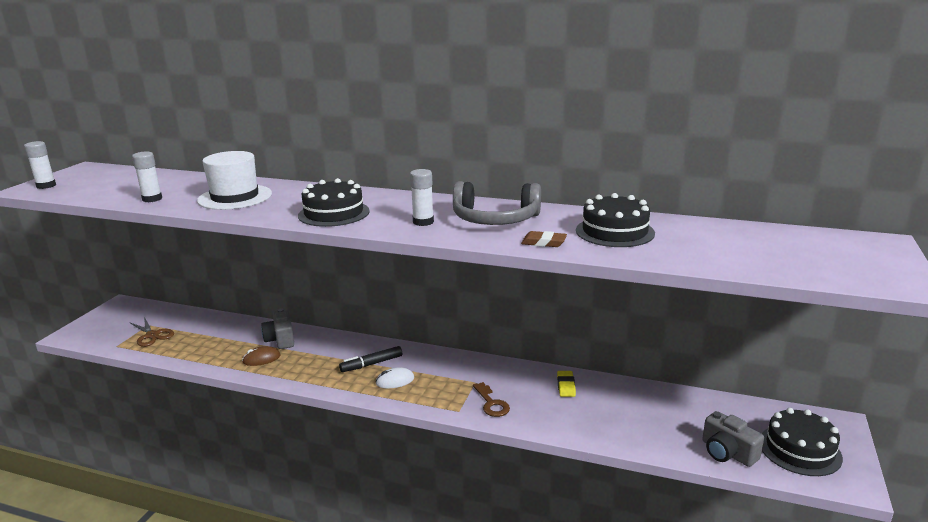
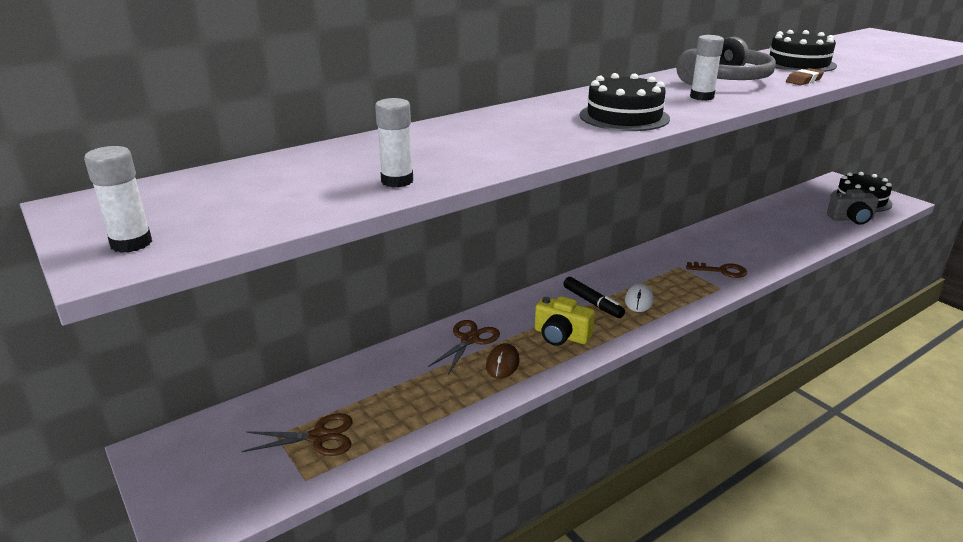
camera: 55 degrees left, 5 degrees up
(235, 197) = (480, 142): white hat -> none
(280, 339) = (470, 340): grey camera -> brown scissors
(313, 367) = (561, 336): none -> yellow camera
(371, 364) = (592, 303): black marker -> black marker turned 45 degrees counterclockwise
(566, 386) = (721, 235): yellow eraser -> none

